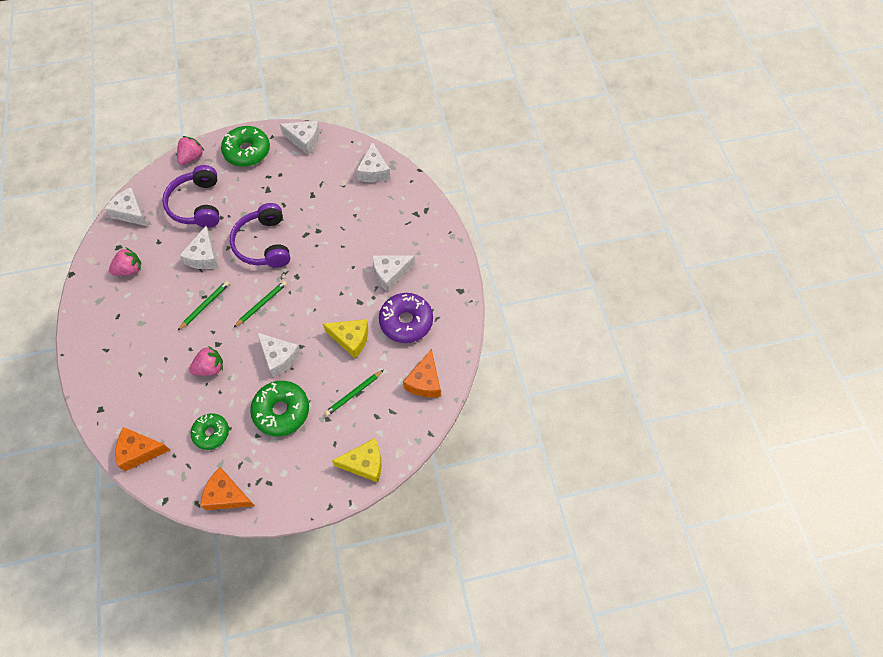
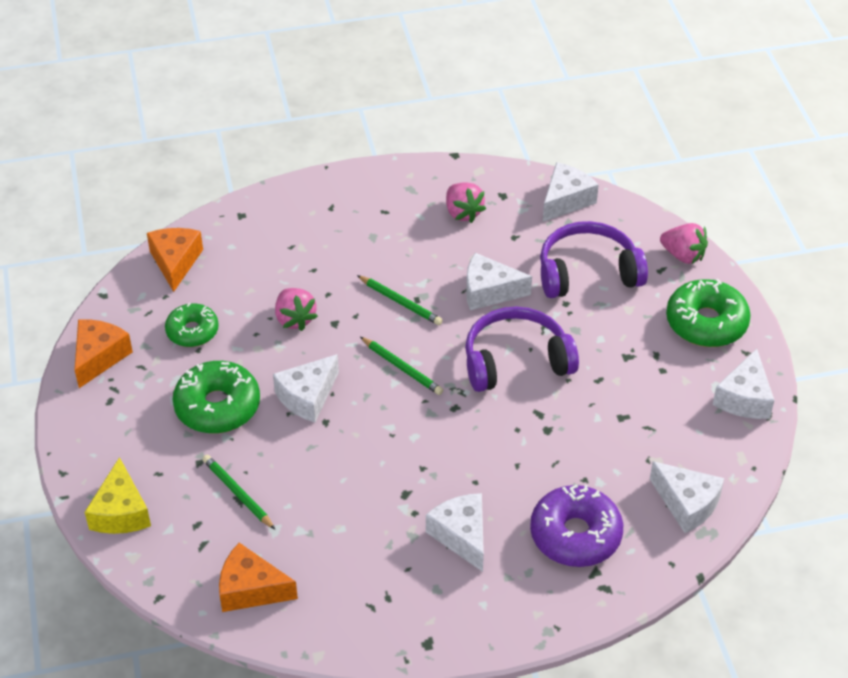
camera: 90 degrees right, 15 degrees down
(351, 339) = (334, 485): yellow cheese -> none
(374, 171) = (686, 504): white cheese -> white cheese turned 135 degrees counterclockwise
(406, 322) = (365, 561): purple donut -> purple donut (575, 535)

